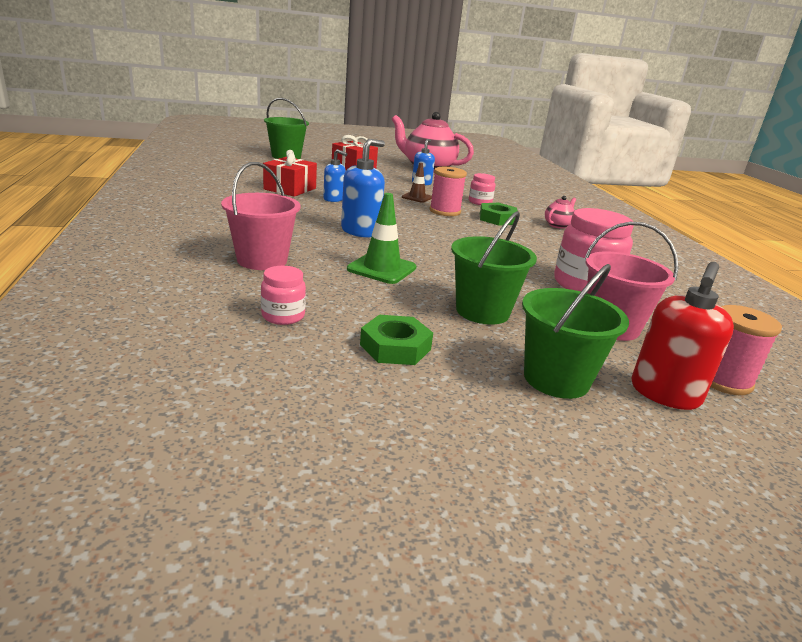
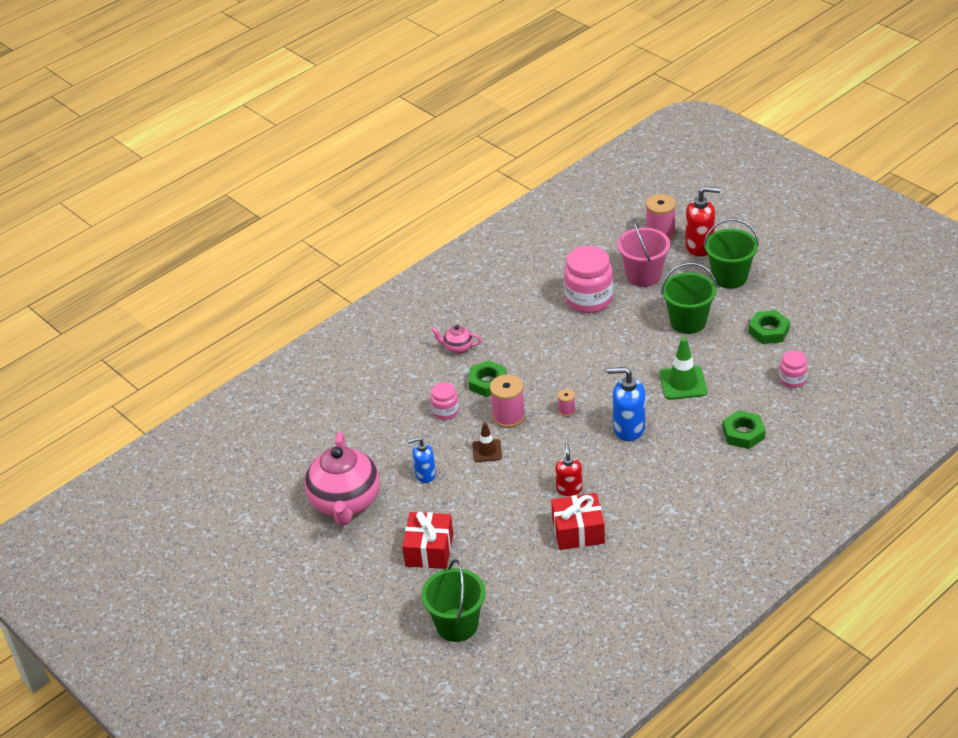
camera: 115 degrees left, 15 degrees up
(262, 260) = (743, 433): pink bucket -> green nut
(334, 199) = (569, 489): blue soap dispenser -> red soap dispenser
(421, 225) = (566, 410): none -> pink spool

